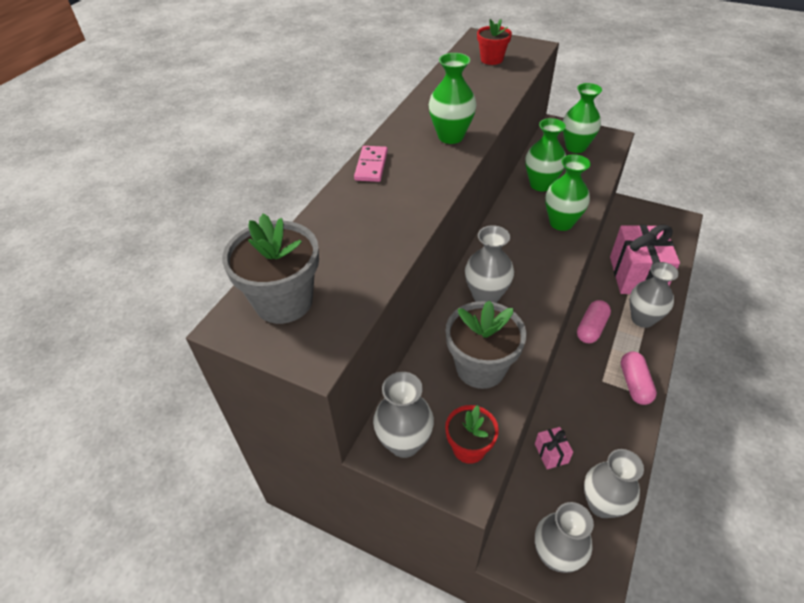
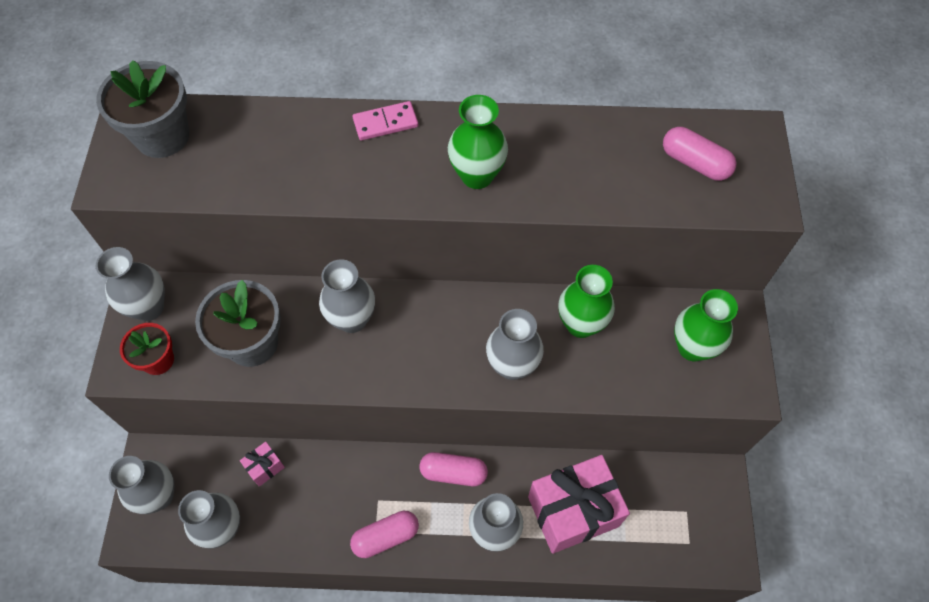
camera: 65 degrees right, 15 degrees up
(491, 59) = (695, 163): red flower pot -> pink capsule
(561, 223) = (512, 366): green vase -> grey vase

